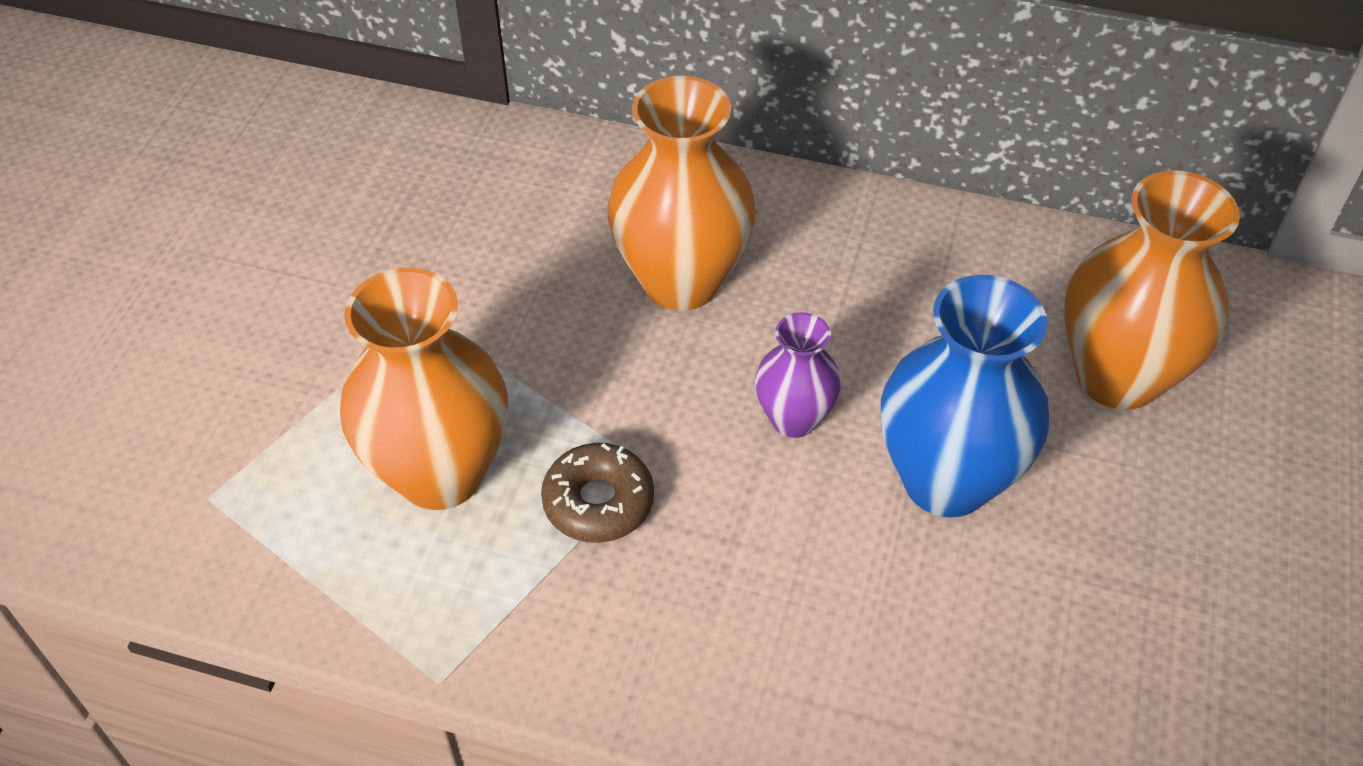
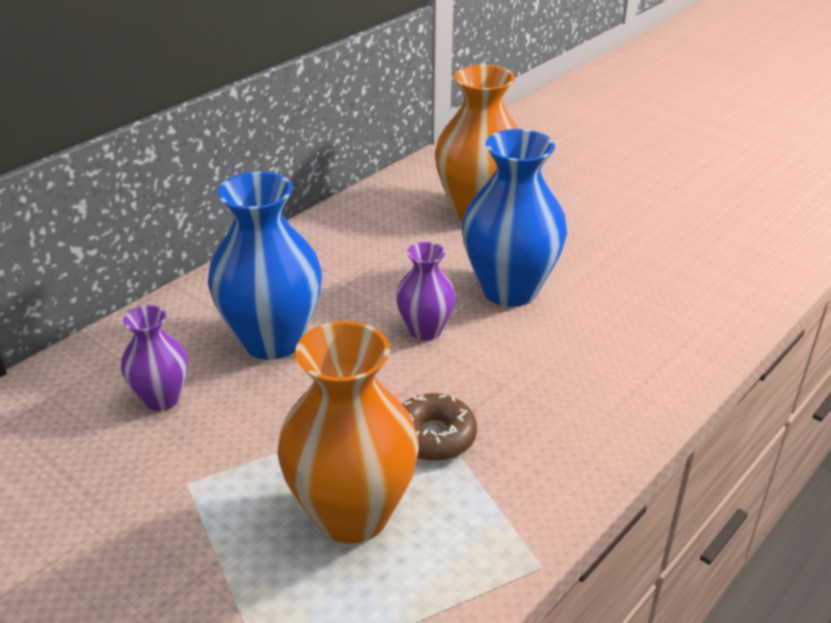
camera: 65 degrees left, 15 degrees down
(533, 237) = (162, 398): none -> purple vase
(681, 281) = (272, 340): orange vase -> blue vase

